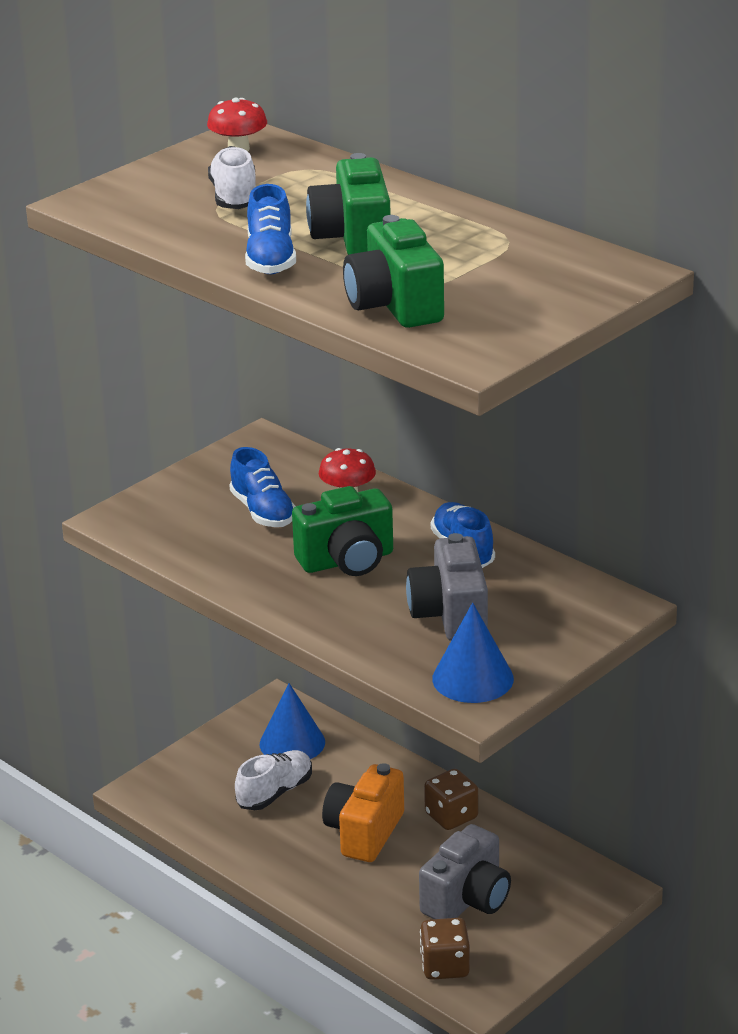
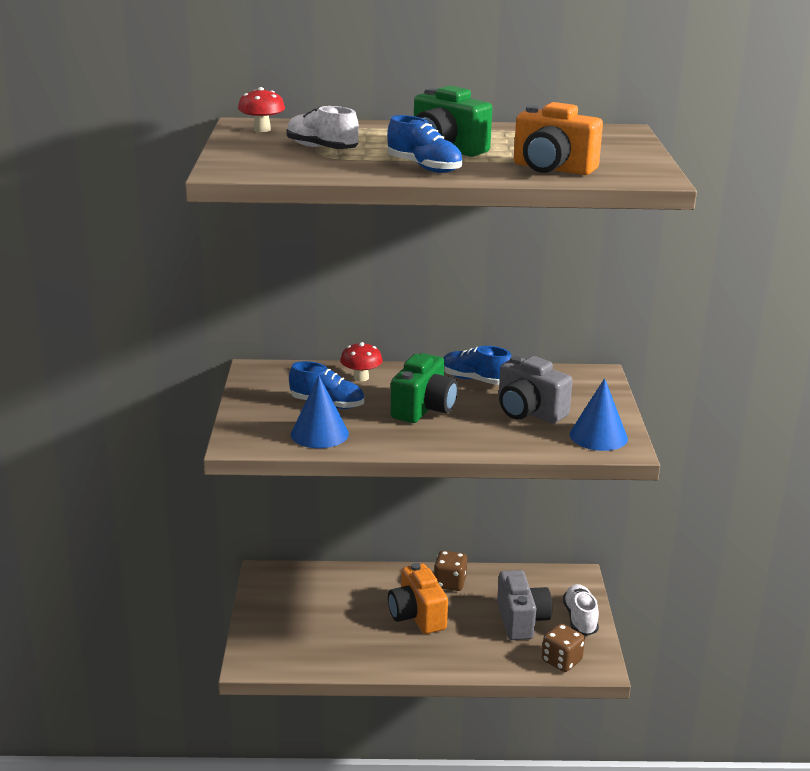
camera: 45 degrees left, 5 degrees down
(275, 793) = (335, 621): white shoe -> white shoe (580, 619)
(292, 743) = (305, 589): blue cone -> blue cone (319, 433)
(395, 306) = (552, 169): green camera -> orange camera

